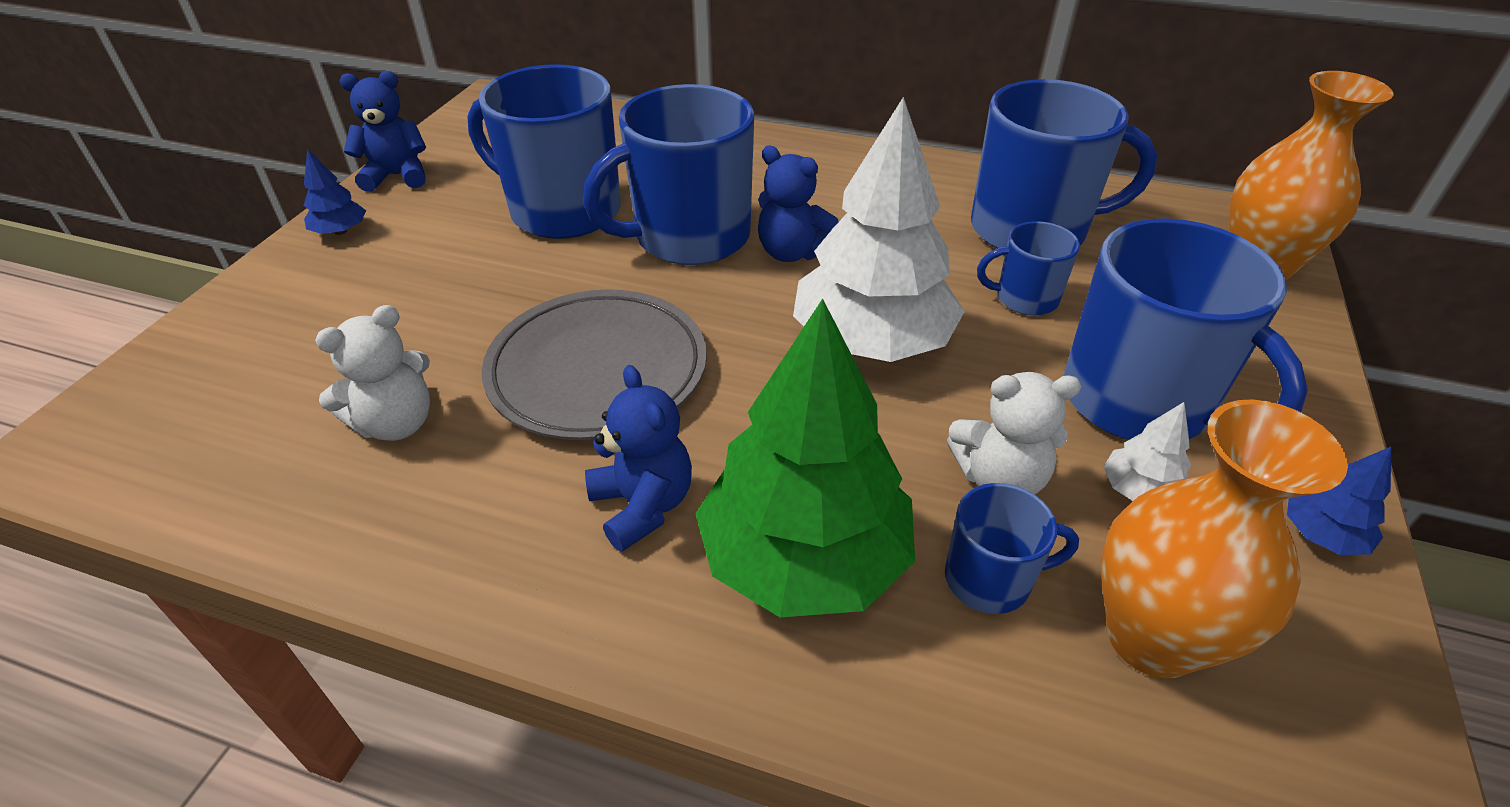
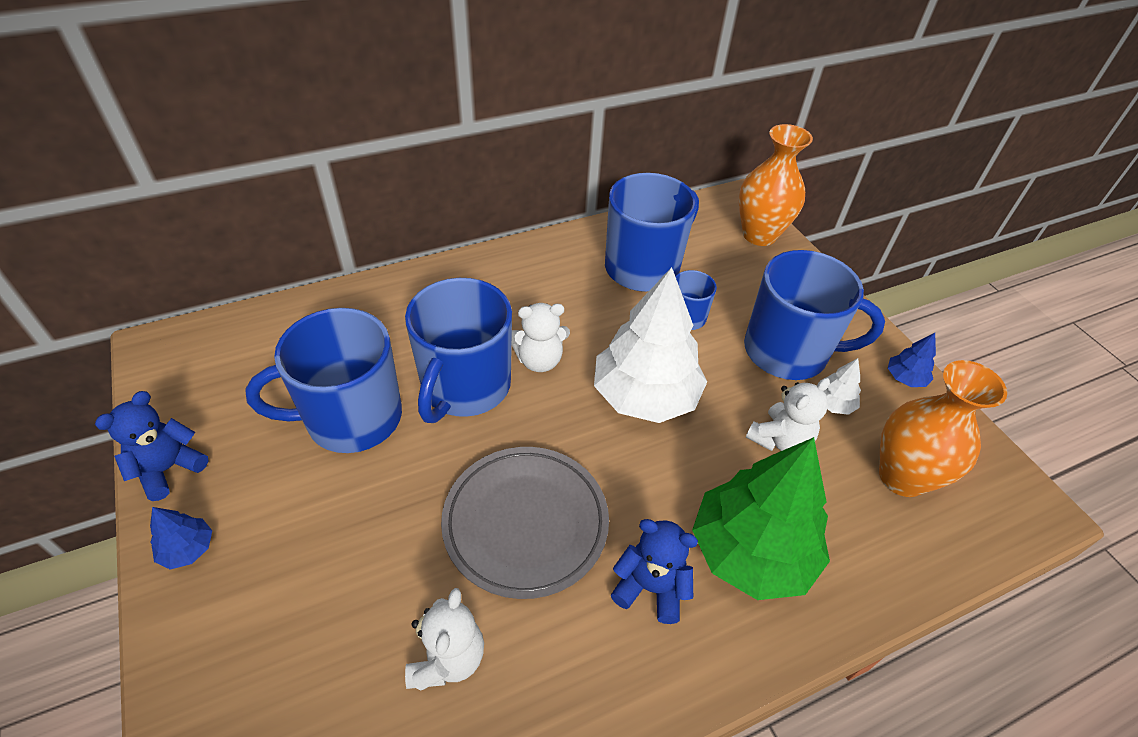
camera: 45 degrees left, 5 degrees up
(792, 252) = (539, 360): blue teddy bear -> white teddy bear
(990, 579) = (827, 497): blue mug -> none

